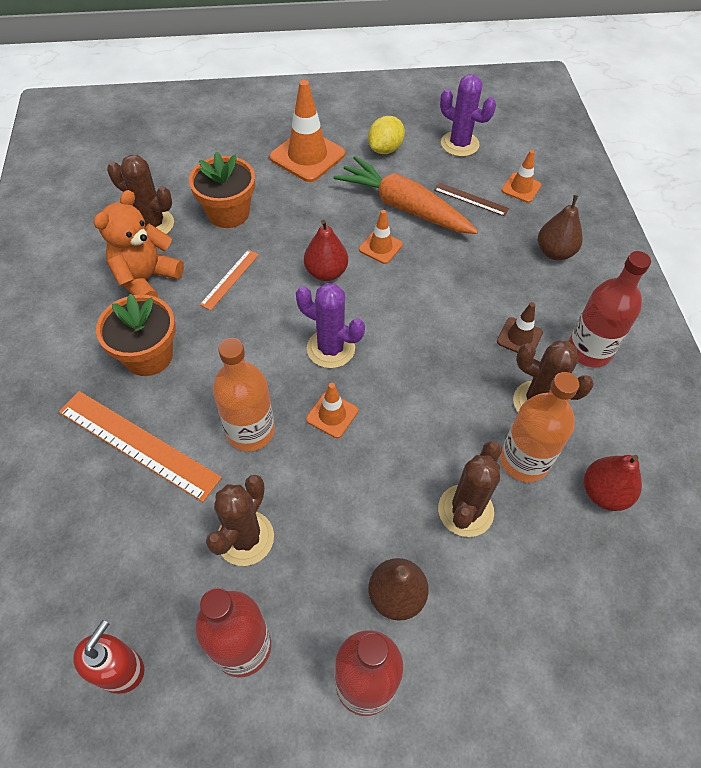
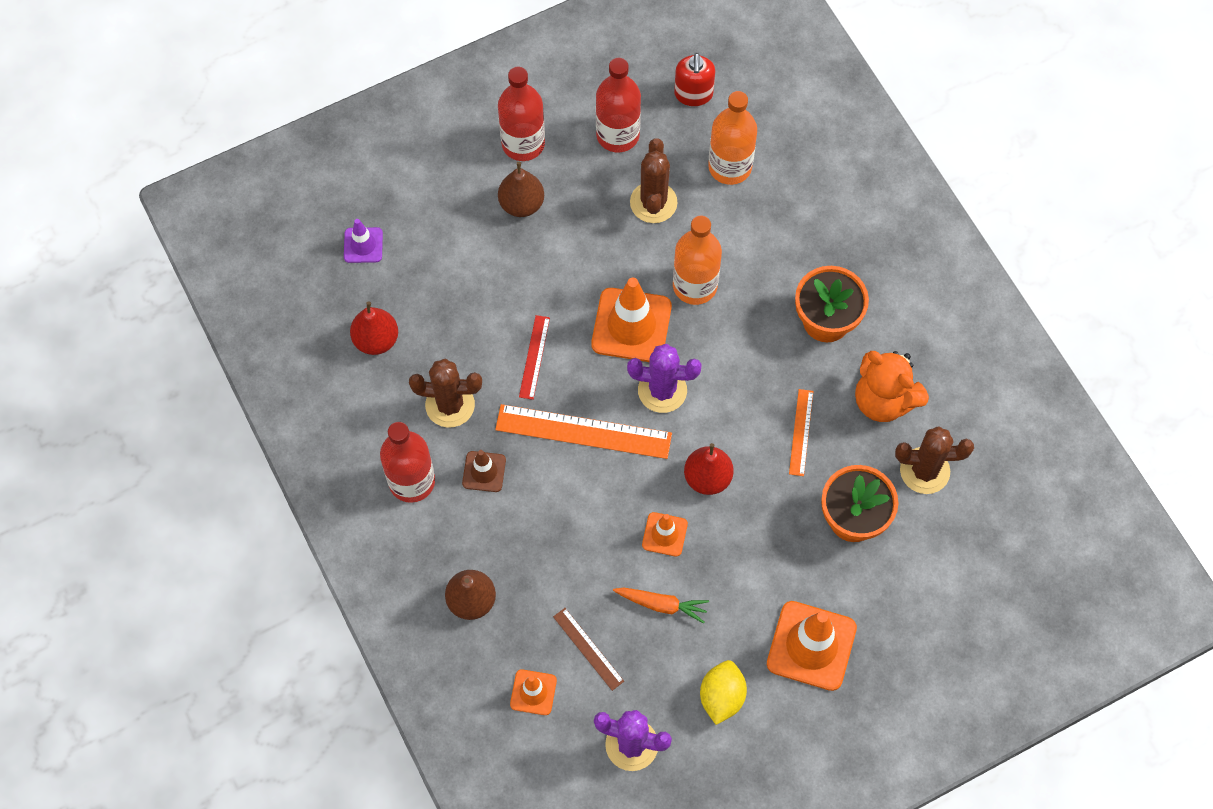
camera: 160 degrees right, 10 degrees up
(138, 444) = (781, 241): orange ruler -> orange ruler (583, 432)
(146, 279) = (883, 400): orange teddy bear -> orange teddy bear turned 120 degrees clockwise
(332, 415) = (631, 325): orange traffic cone -> orange traffic cone, size x1.87
(403, 207) = (662, 605): orange carrot -> orange carrot, size x0.50
(440, 418) = (534, 357): none -> red ruler
(465, 510) = (488, 284): brown cactus -> none
(471, 199) = (588, 649): brown ruler -> brown ruler turned 45 degrees clockwise
(524, 460) = (450, 344): orange bottle -> orange bottle (730, 167)
(603, 614) = (363, 245): none -> purple traffic cone

